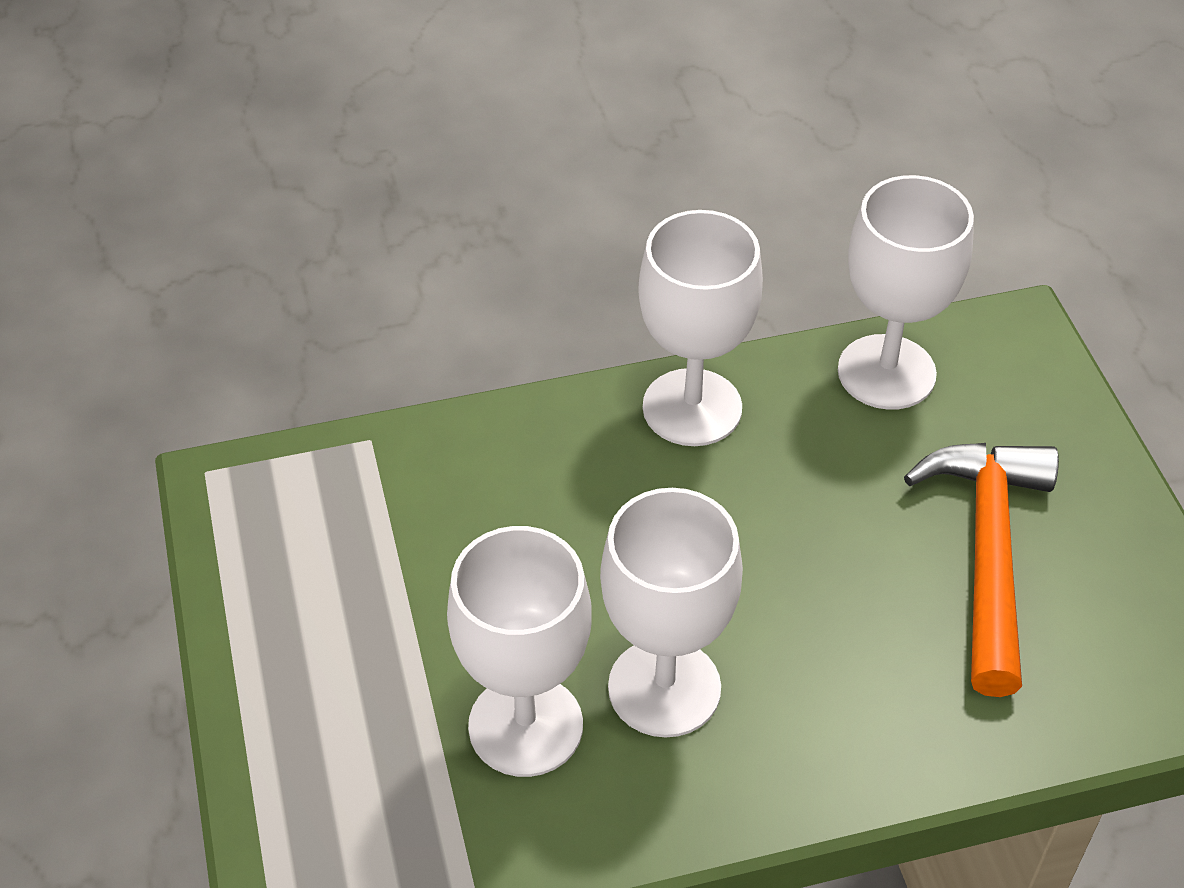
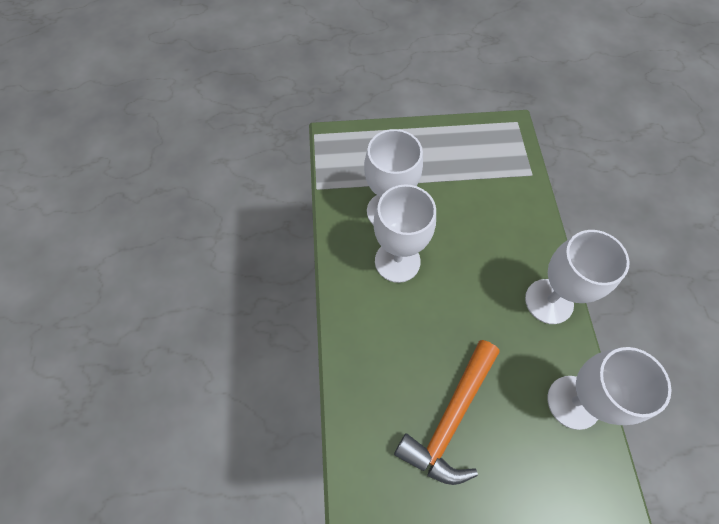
camera: 100 degrees right, 15 degrees up
(987, 554) = (451, 418): orange hammer -> orange hammer turned 105 degrees clockwise

